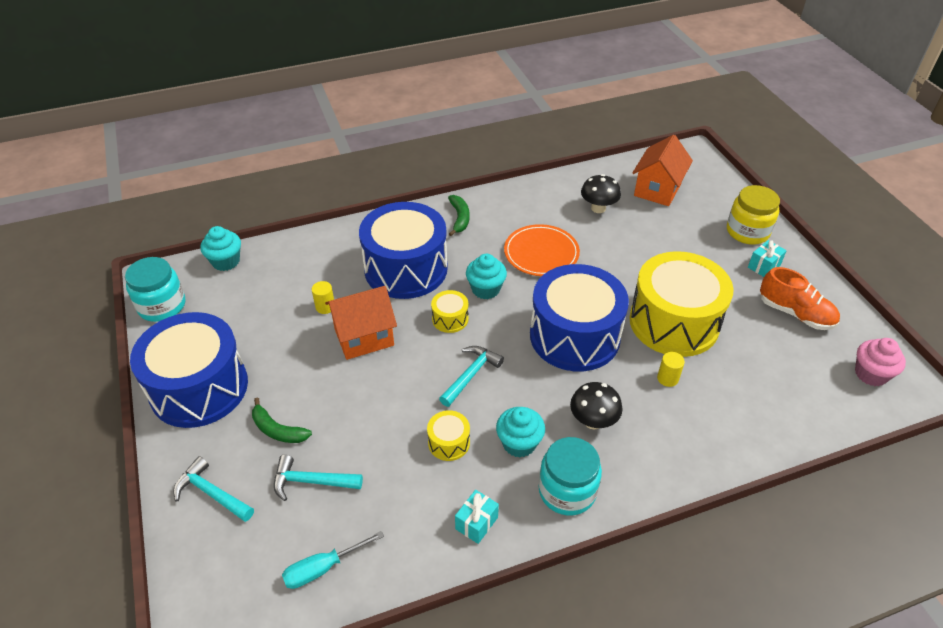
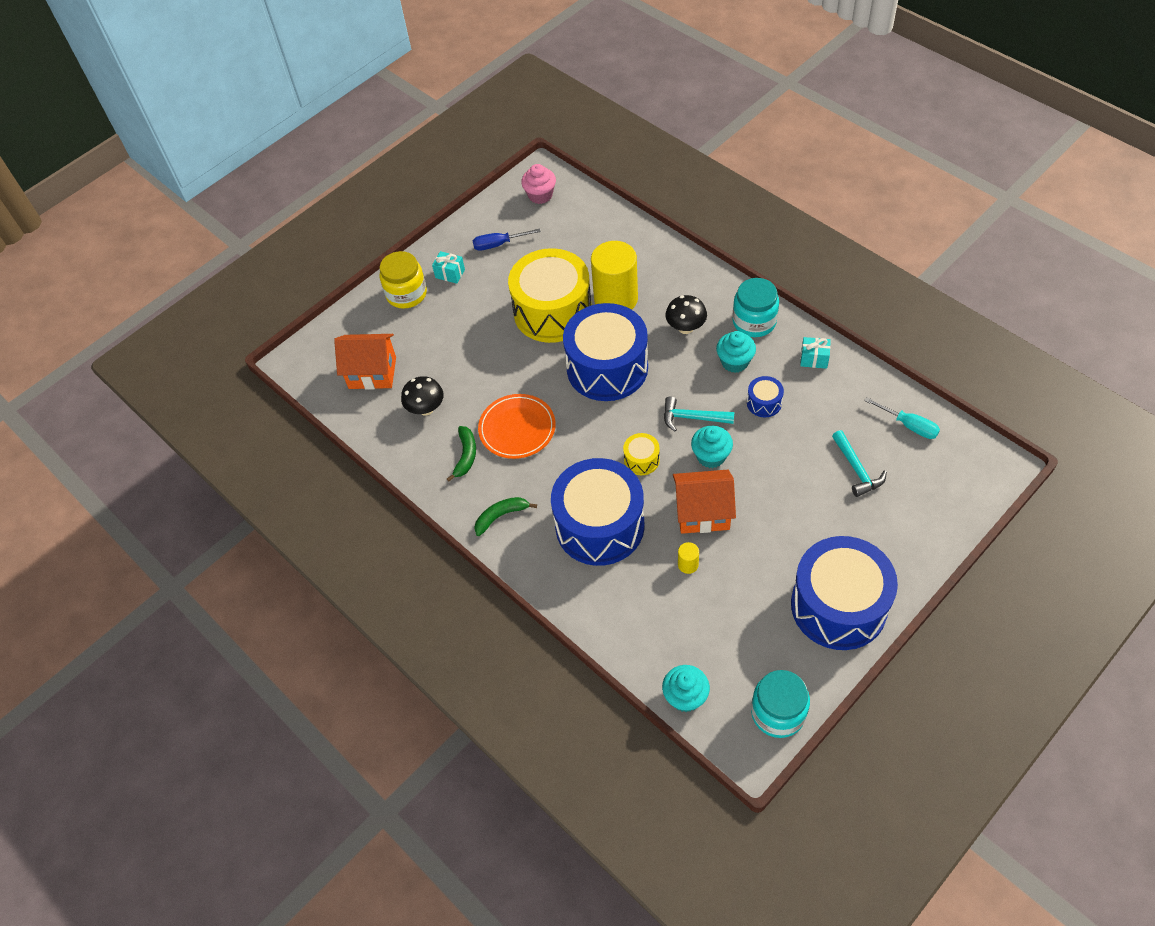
camera: 110 degrees left, 10 degrees up
(212, 493) = (914, 527): turquoise hammer -> none
(277, 430) = (833, 519): green banana -> green banana (466, 455)
(364, 337) = (702, 513): orange house -> orange house turned 45 degrees counterclockwise
(449, 442) = (764, 403): yellow drum -> blue drum
(485, 289) = (589, 450): turquoise cupcake -> turquoise cupcake (711, 456)
(667, 378) = (616, 299): yellow cylinder -> yellow cylinder, size x2.49
(795, 313) = (498, 244): orange shoe -> blue screwdriver

